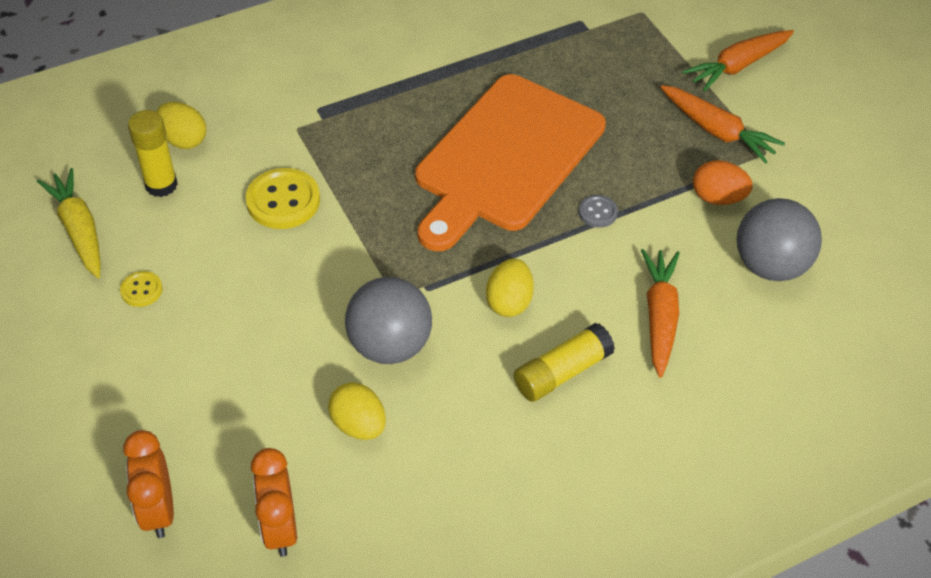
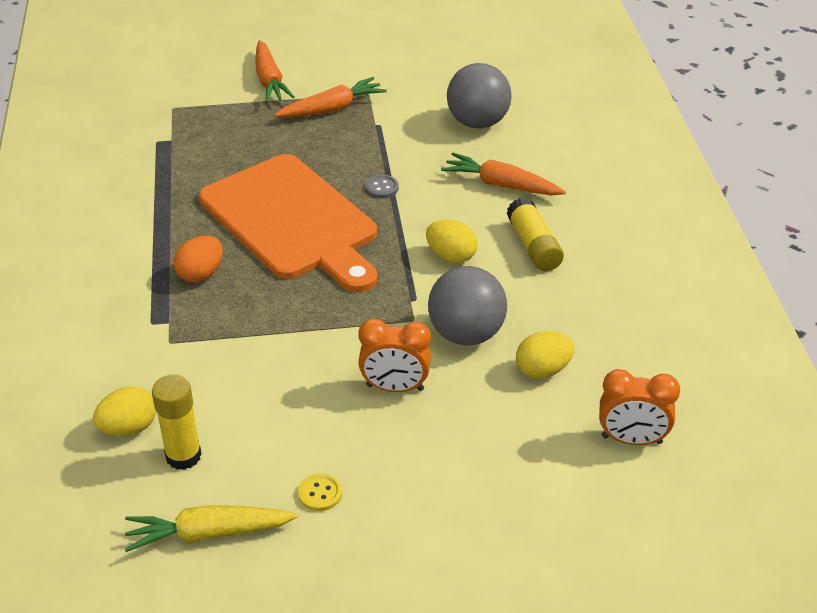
camera: 70 degrees left, 10 degrees down
(158, 510) = (589, 520): orange clock -> orange clock (395, 387)
(283, 201) = (260, 369): yellow button -> none
(718, 198) = (400, 127): orange egg -> orange egg (201, 274)

